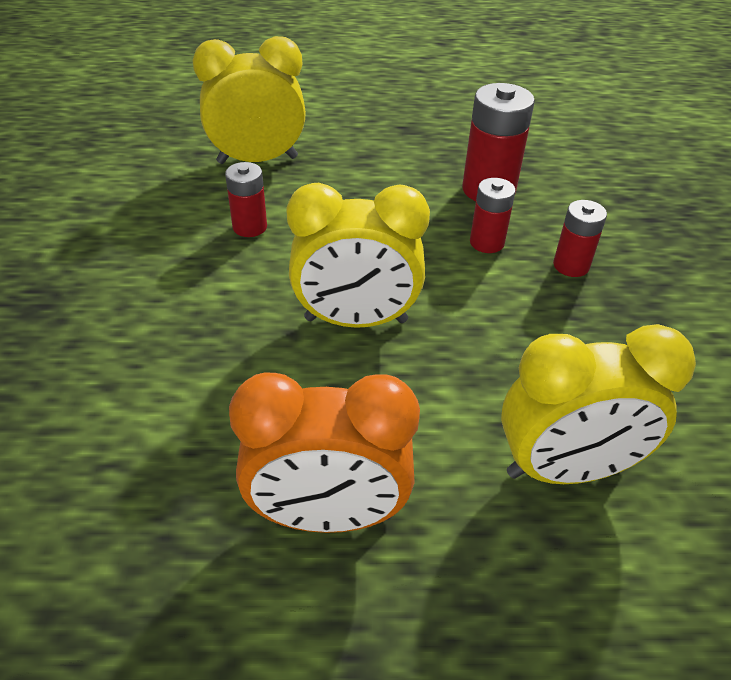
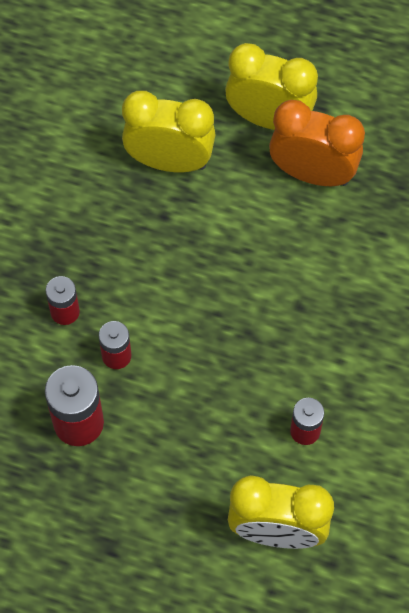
camera: 160 degrees left, 20 degrees up
(356, 320) = (251, 304): yellow clock -> yellow clock (269, 119)

